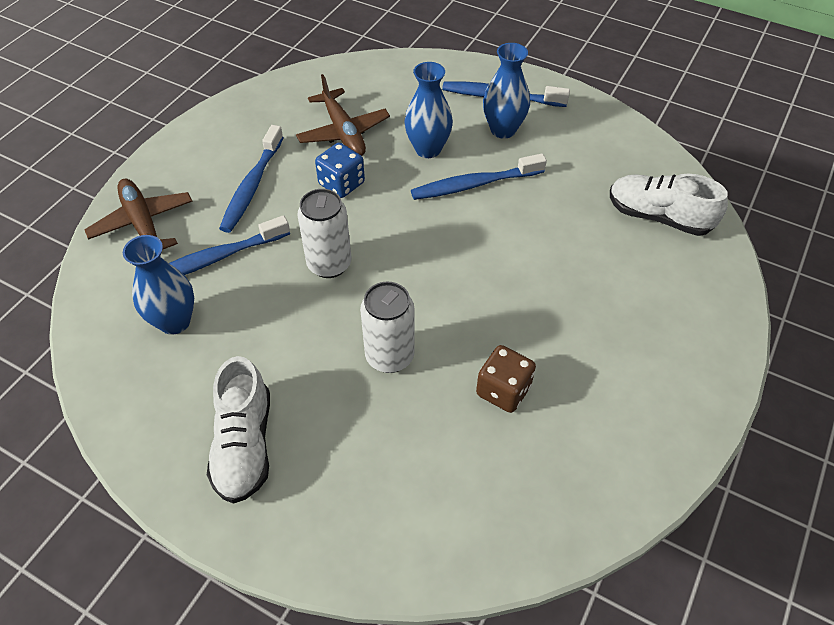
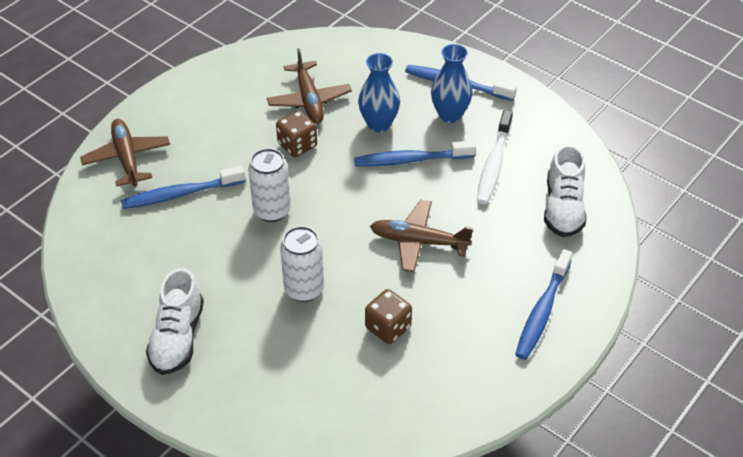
camera: 10 degrees right, 5 degrees down
(175, 321) = (140, 239): blue vase -> none
(252, 186) = (221, 138): blue toothbrush -> blue toothbrush (542, 311)
(341, 184) = (297, 145): blue dice -> brown dice
(509, 278) = (418, 242): none -> brown plane
(567, 177) = (494, 164): none -> white toothbrush
(658, 217) = (563, 208): white shoe -> white shoe turned 120 degrees counterclockwise

